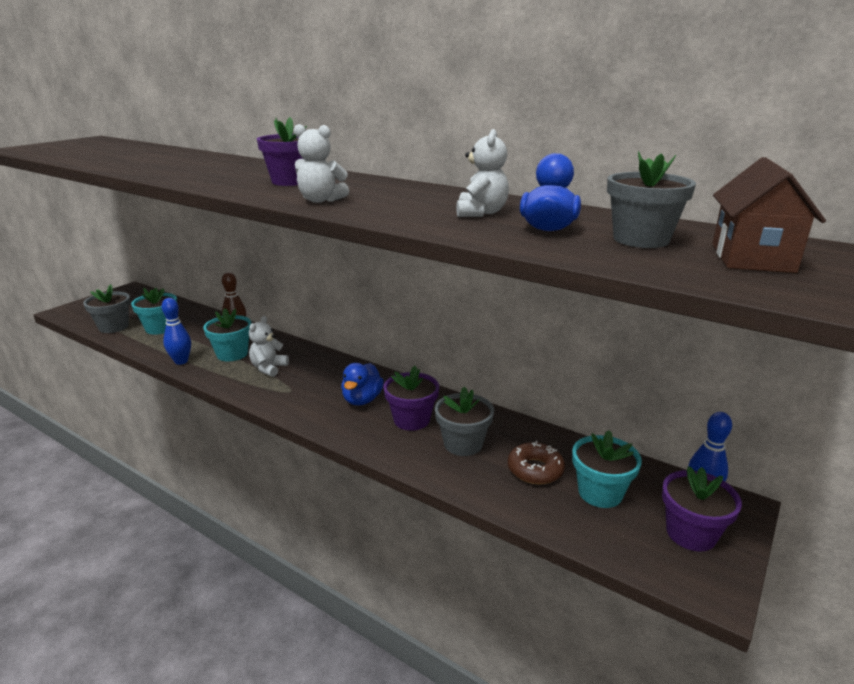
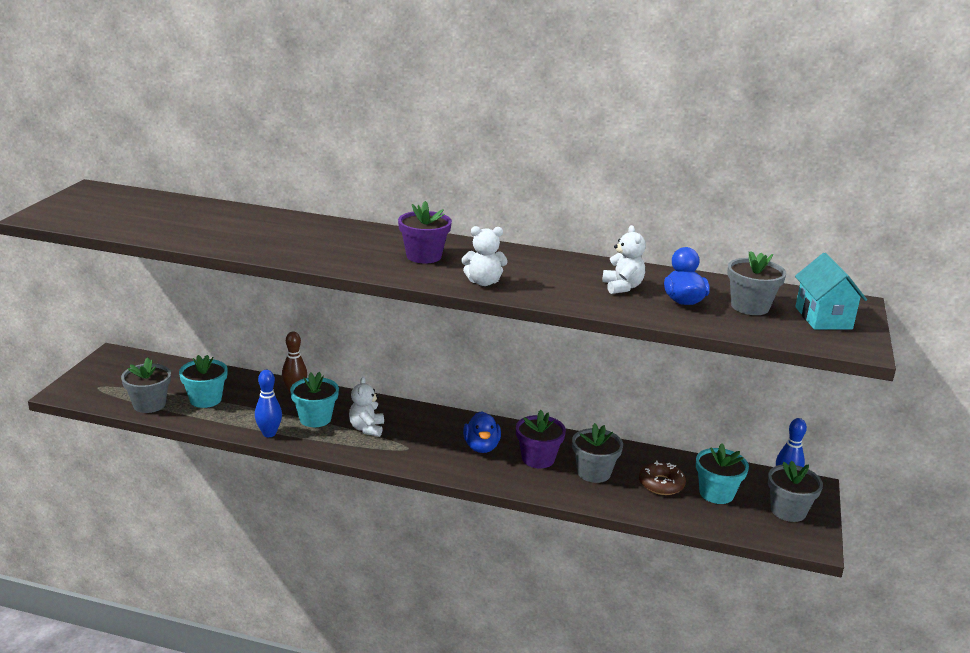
camera: 20 degrees left, 0 degrees up
(691, 533) = (788, 511): purple flower pot -> grey flower pot
(751, 258) = (823, 318): brown house -> turquoise house

